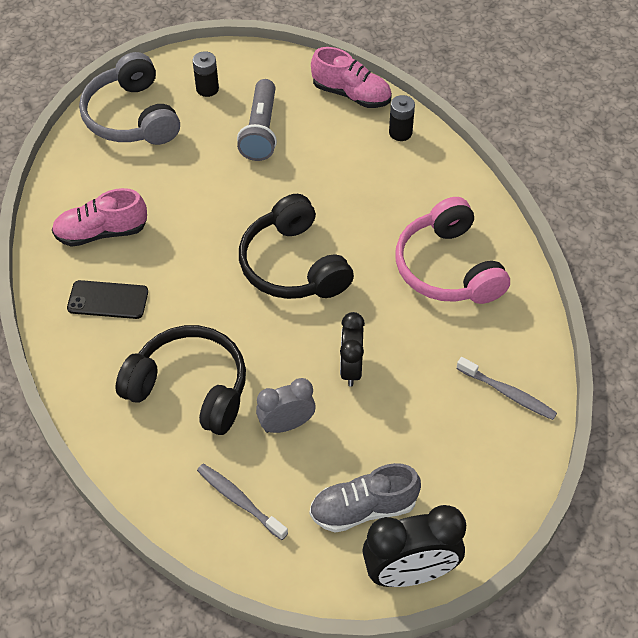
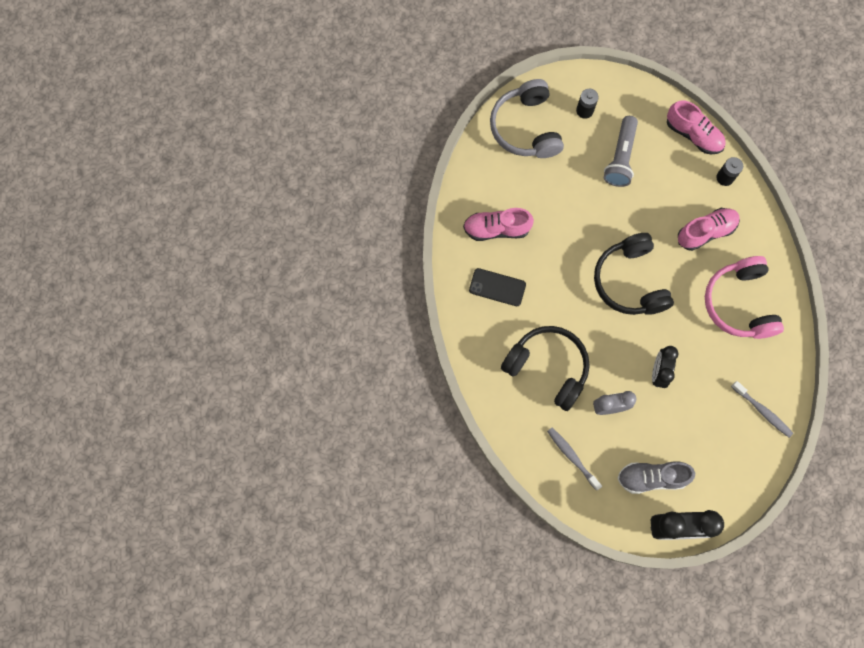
camera: 10 degrees right, 20 degrees up
(387, 194) = (705, 232): none -> pink shoe

